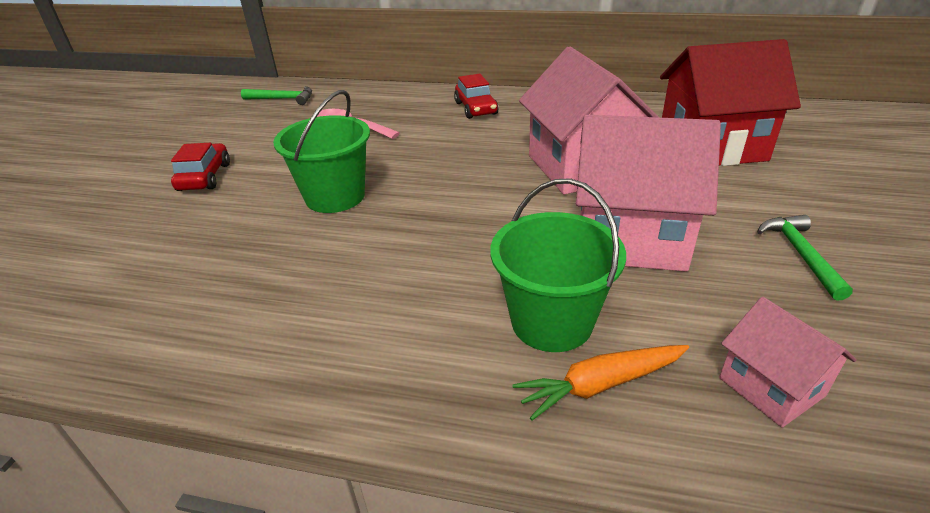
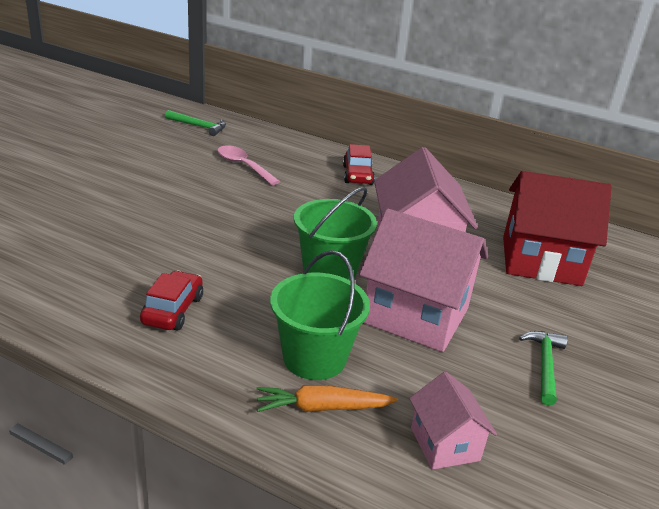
camera: 10 degrees right, 5 degrees down
(205, 177) = (110, 180): red car -> red car (173, 310)
(335, 196) = (202, 222): green bucket -> green bucket (329, 271)

